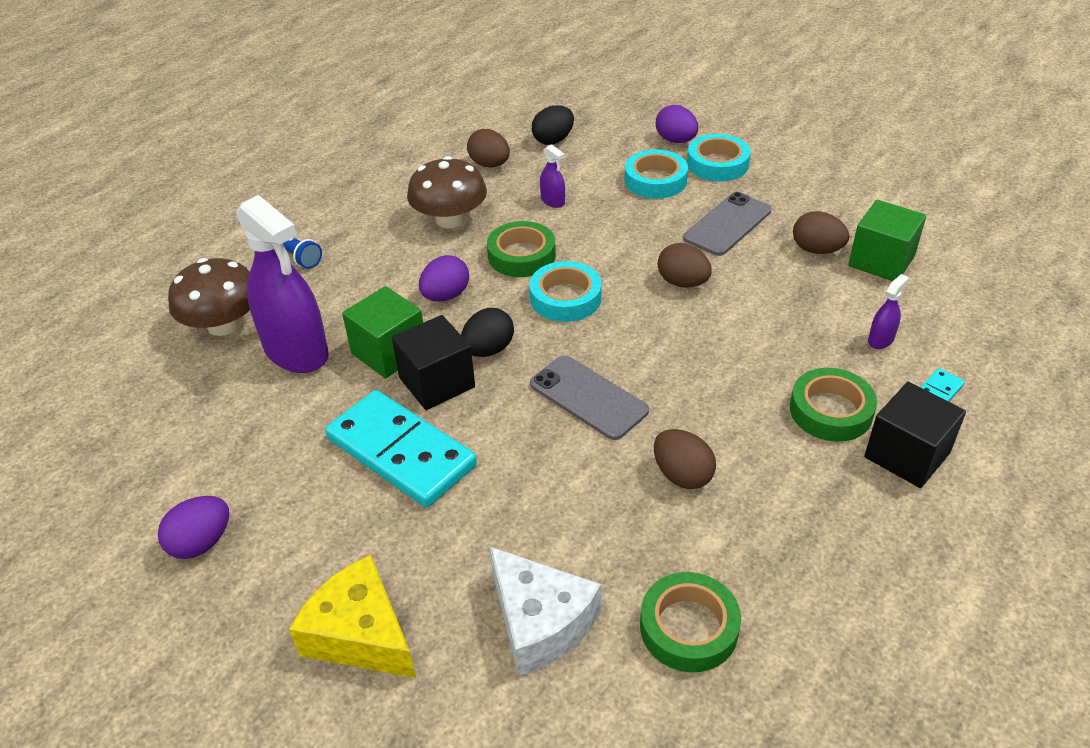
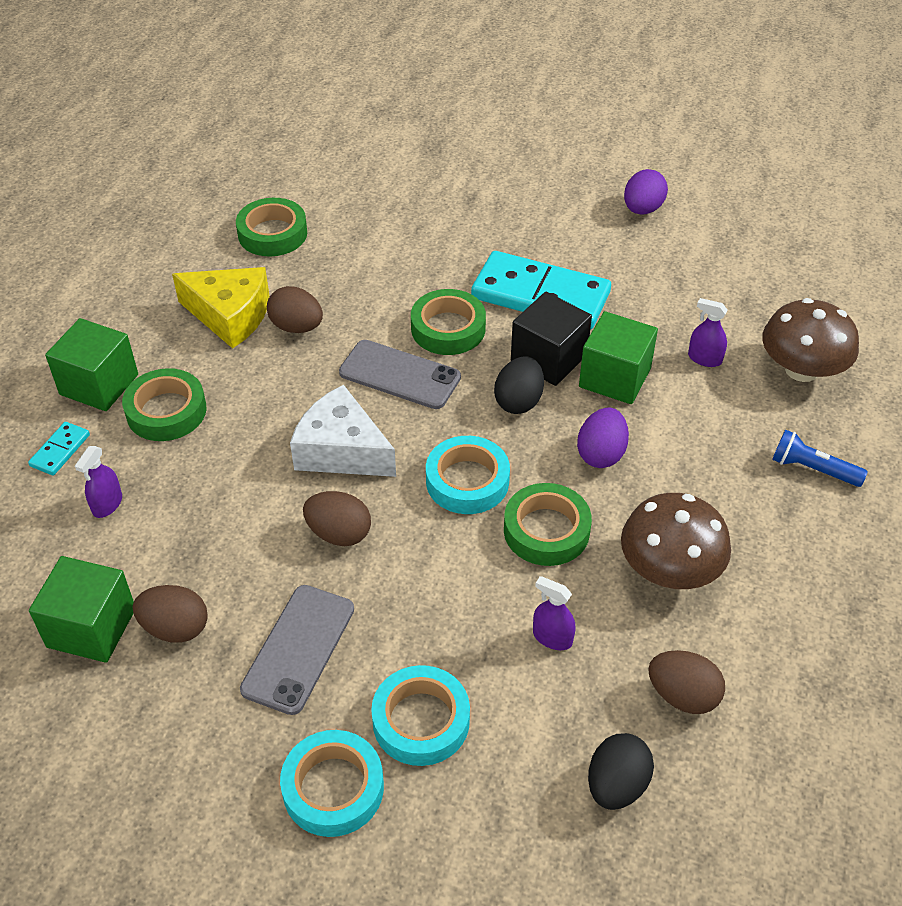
camera: 160 degrees right, 5 degrees up
(296, 351) = (704, 359): purple spray bottle -> purple spray bottle, size x0.41
(360, 634) = (491, 187): yellow cheese -> yellow cheese (230, 315)
(519, 436) = (448, 328): none -> green tape
(540, 622) = (375, 216): white cheese -> white cheese (341, 450)
(675, 140) = (414, 838): purple egg -> none
(907, 455) = (99, 384): black cube -> green cube

